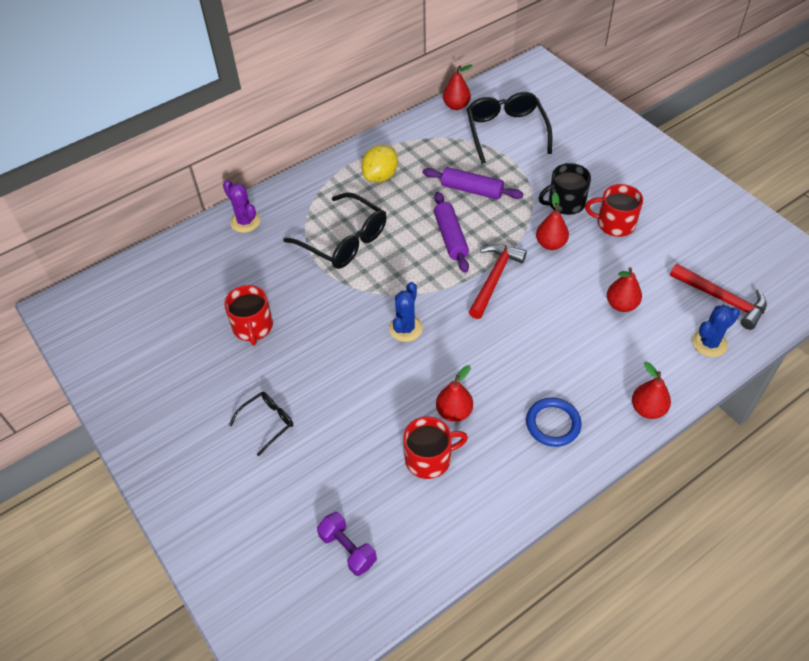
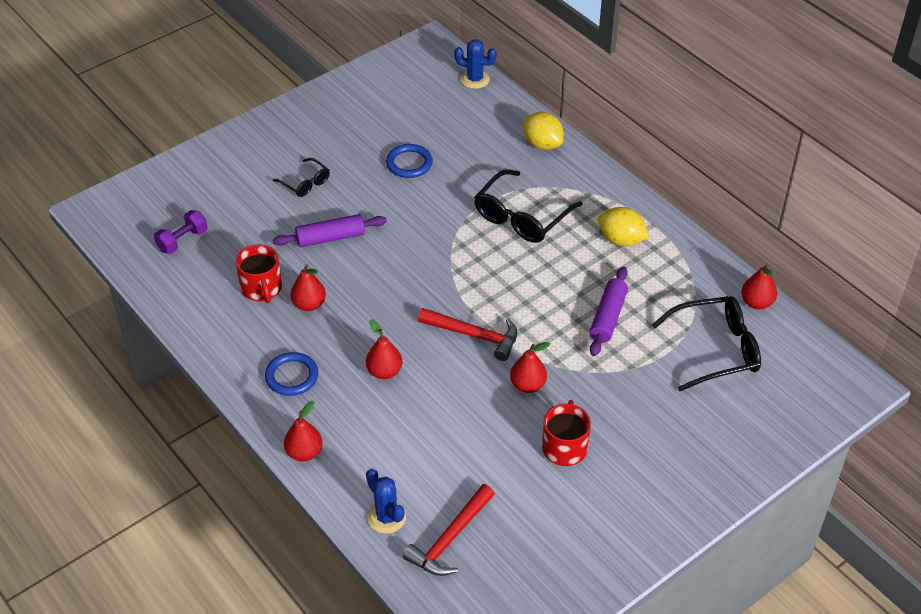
camera: 85 degrees right, 5 degrees down
(245, 222) = (542, 144): purple cactus -> yellow lemon
(253, 327) = (409, 163): red mug -> blue ring
(406, 328) = (407, 268): blue cactus -> blue cactus (475, 79)
(450, 237) = (532, 299): purple rolling pin -> purple rolling pin (330, 238)
(565, 203) = (595, 402): black mug -> none
(621, 305) = (440, 443): red pear -> red pear (384, 371)

